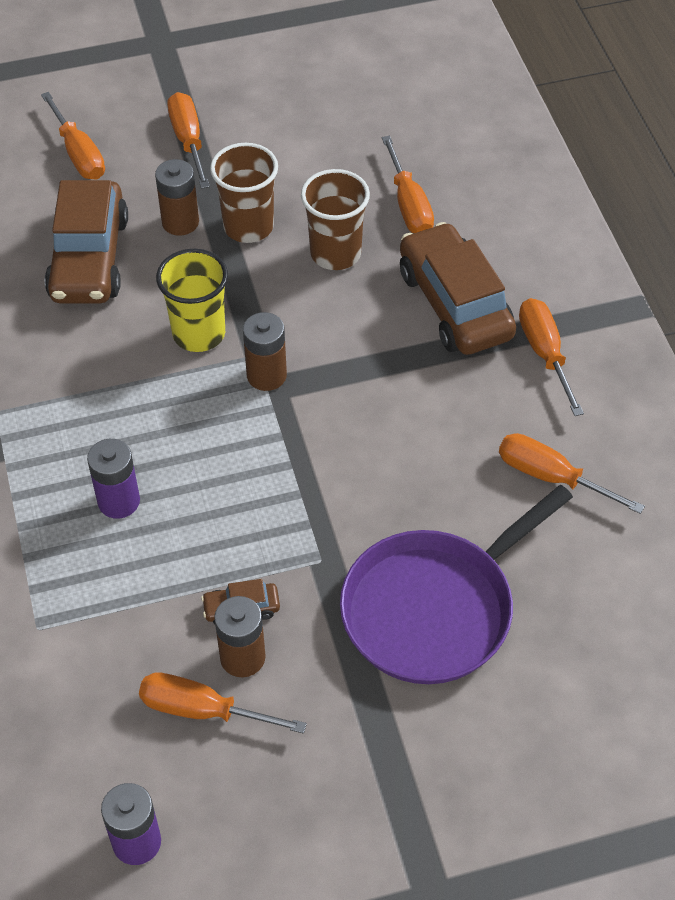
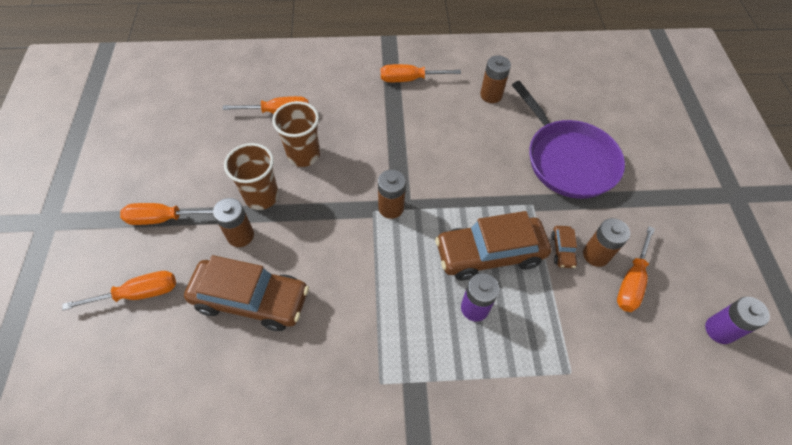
camera: 80 degrees left, 5 degrees up
(199, 333) = (345, 240): yellow cup -> none
(454, 304) = (363, 108): brown car -> brown car (489, 254)
(552, 477) = (491, 95): orange screwdriver -> brown battery

